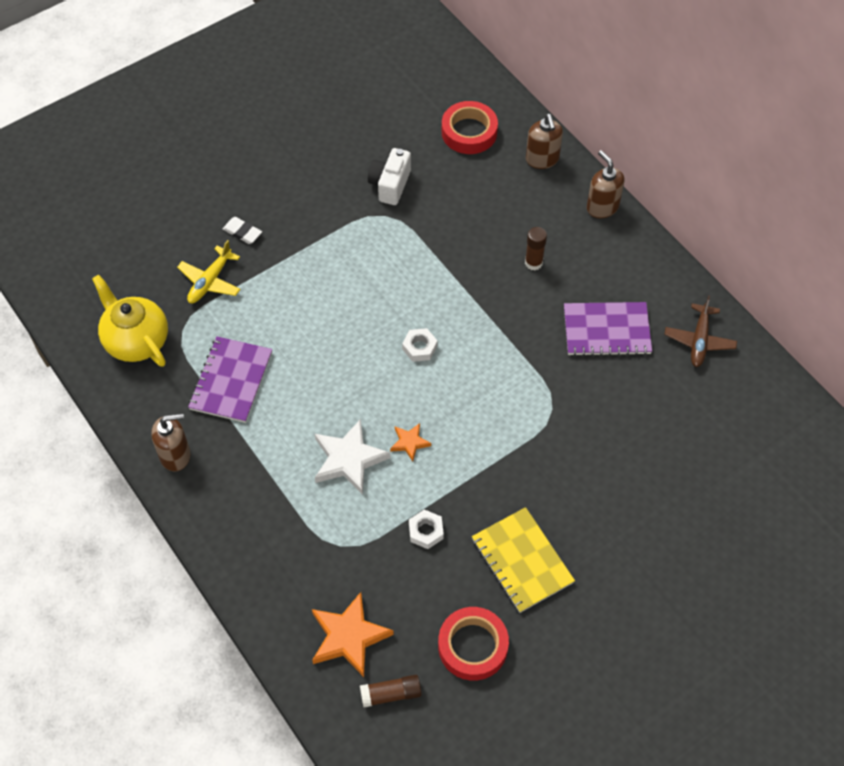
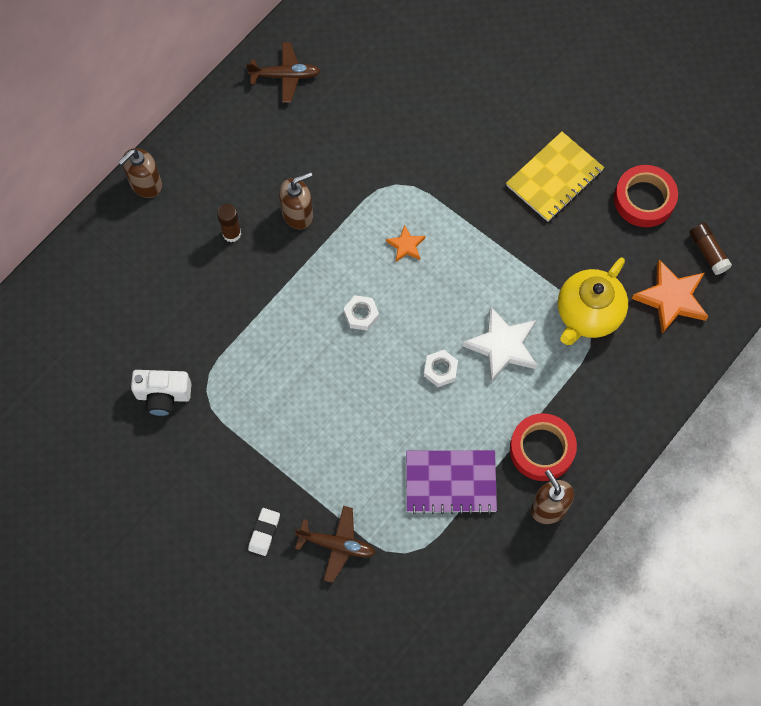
camera: 105 degrees left, 10 degrees up
(136, 340) = (431, 596): yellow teapot -> yellow teapot (588, 314)
(210, 281) = (337, 545): yellow plane -> brown plane
(409, 442) = (468, 297): orange star -> orange star (406, 245)
(426, 531) = (553, 261): white nut -> white nut (440, 370)
(469, 132) = (71, 333): red tape -> red tape (542, 449)
(542, 159) = (94, 252): brown soap dispenser -> brown soap dispenser (298, 214)
(606, 330) = (295, 154): purple notebook -> none

